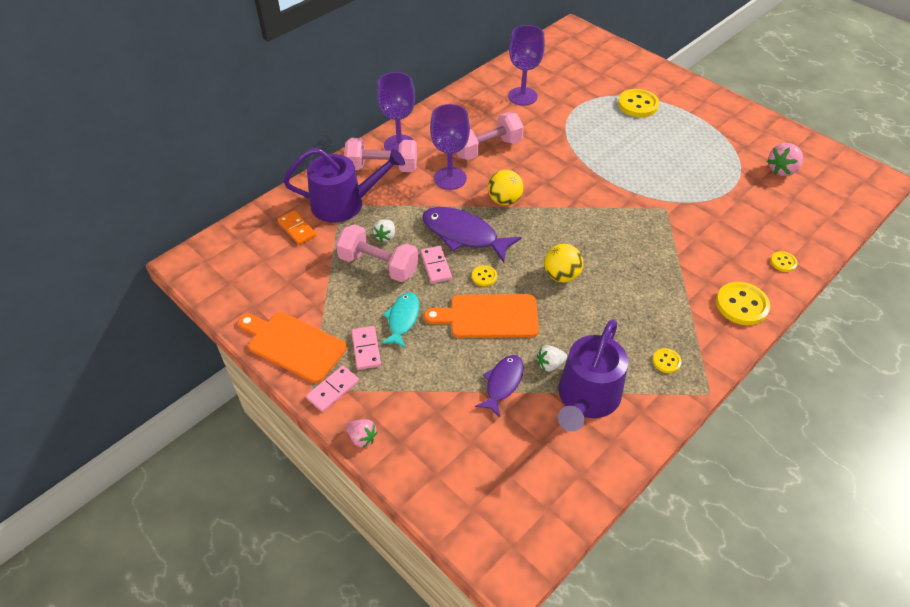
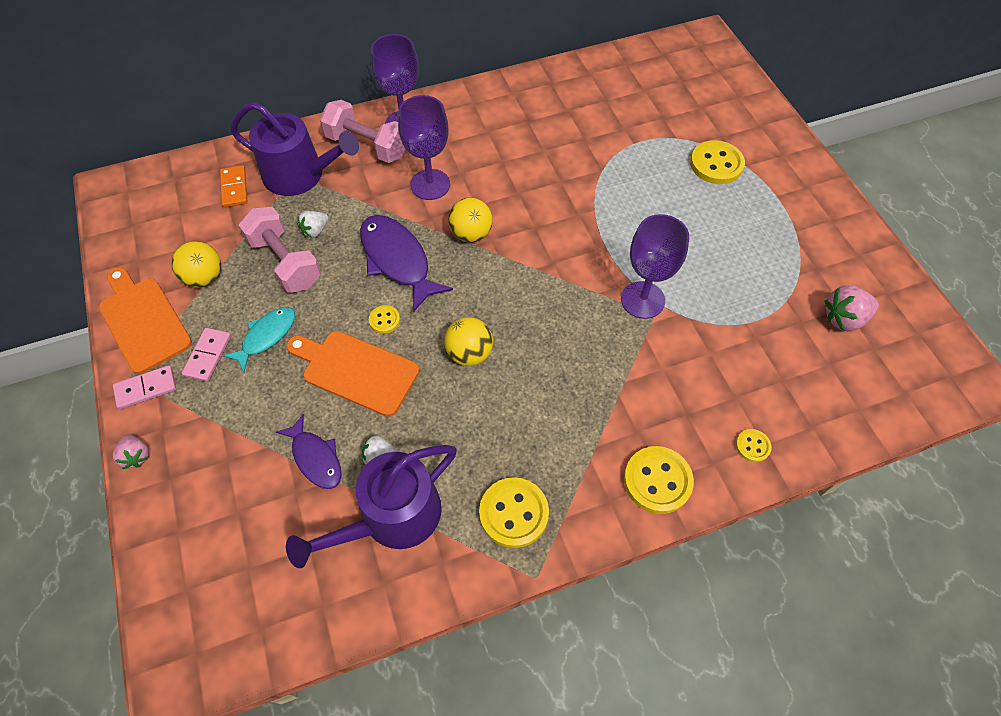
camera: 25 degrees right, 10 degrees up
(321, 298) = (204, 277): none -> yellow ball
(436, 266) = (342, 286): pink domino -> none
(487, 148) = (496, 161): pink dumbbell -> none
(502, 383) = (315, 458): purple fish -> purple fish turned 90 degrees clockwise
(522, 96) = (583, 107): purple goblet -> purple goblet (642, 300)
(666, 361) = (513, 513): yellow button -> yellow button, size x1.94

